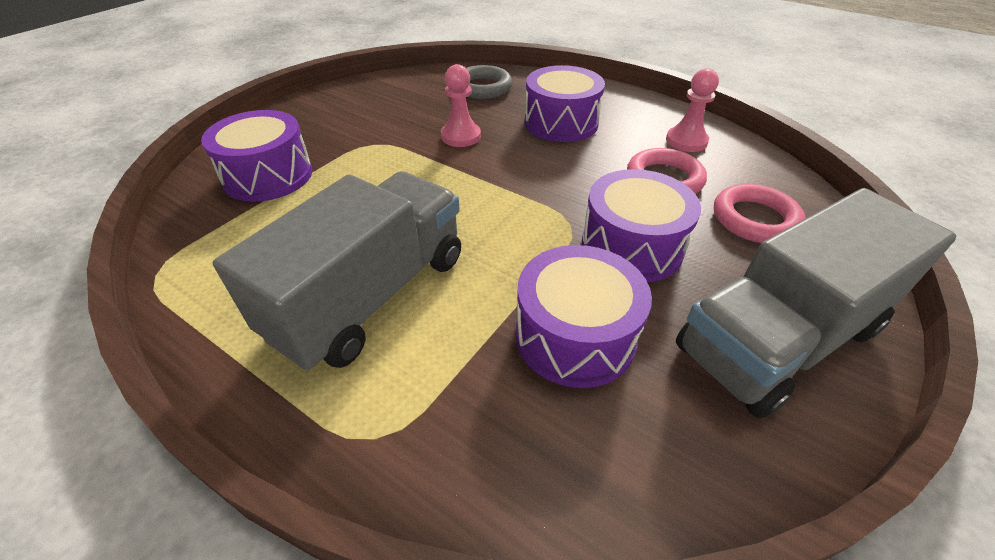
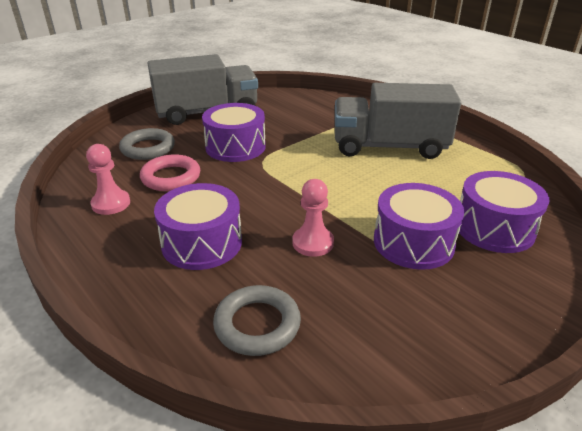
camera: 165 degrees left, 10 degrees down
(371, 296) = (389, 147): grey truck -> grey truck turned 45 degrees clockwise
(575, 336) = (292, 123): purple drum -> purple drum (413, 242)
(755, 219) = (148, 148): pink ring -> grey ring

